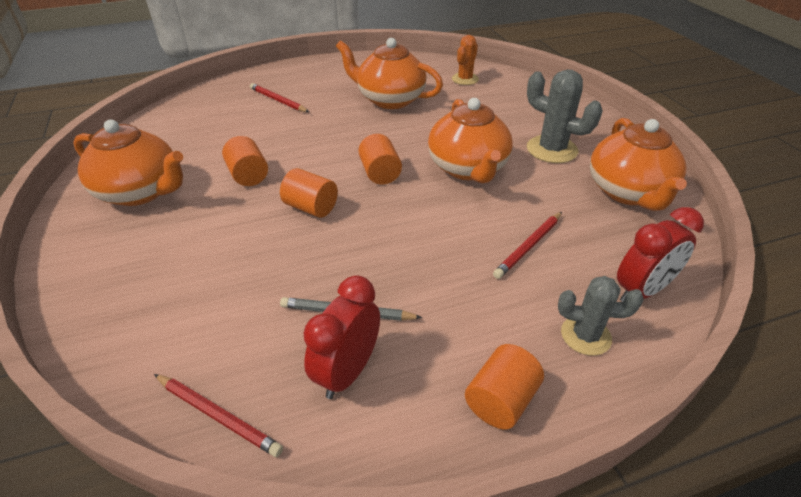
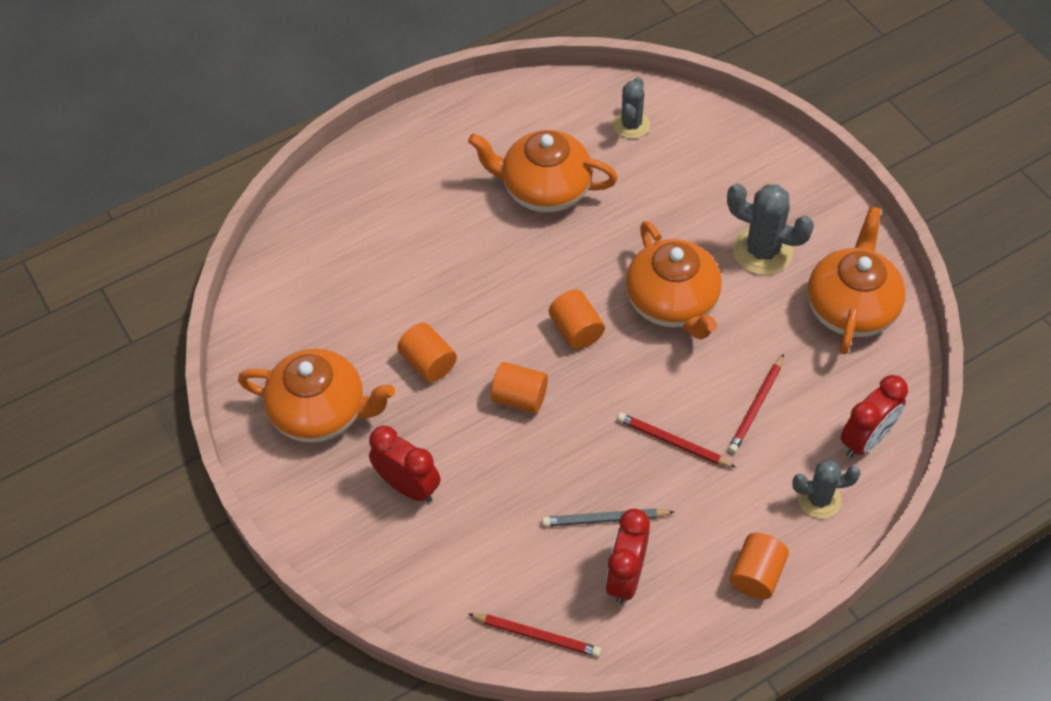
camera: 10 degrees left, 15 degrees up
(175, 253) = (408, 486): none -> red clock
(278, 100) = (400, 218): red pencil -> red pencil (673, 442)
(465, 79) = (631, 125): orange cactus -> grey cactus
(628, 192) = (851, 307): orange teapot -> orange teapot turned 150 degrees counterclockwise

